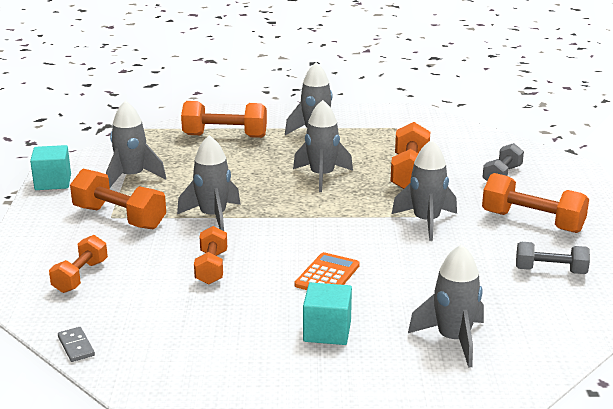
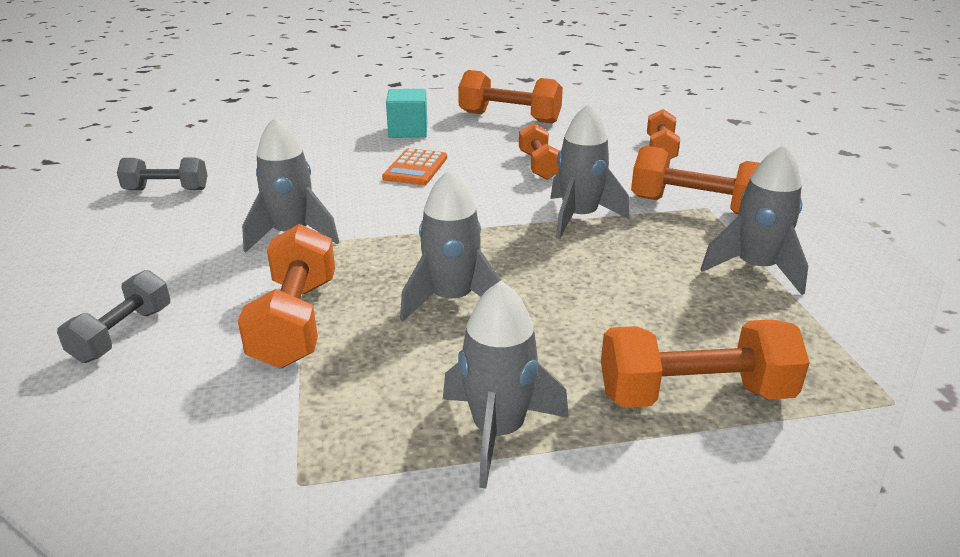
camera: 170 degrees right, 5 degrees up
(53, 182) = (856, 248): turquoise cube -> none
(76, 346) = (604, 110): grey domino -> none
(453, 340) = (299, 133): grey rocket -> none
(532, 222) = (139, 247): orange dumbbell -> orange dumbbell (509, 118)

